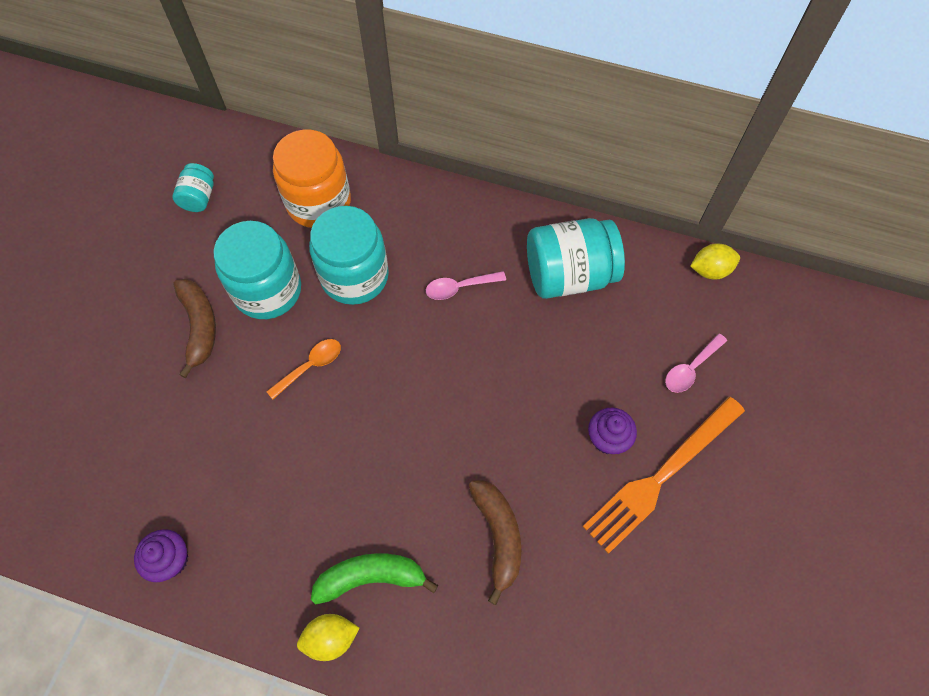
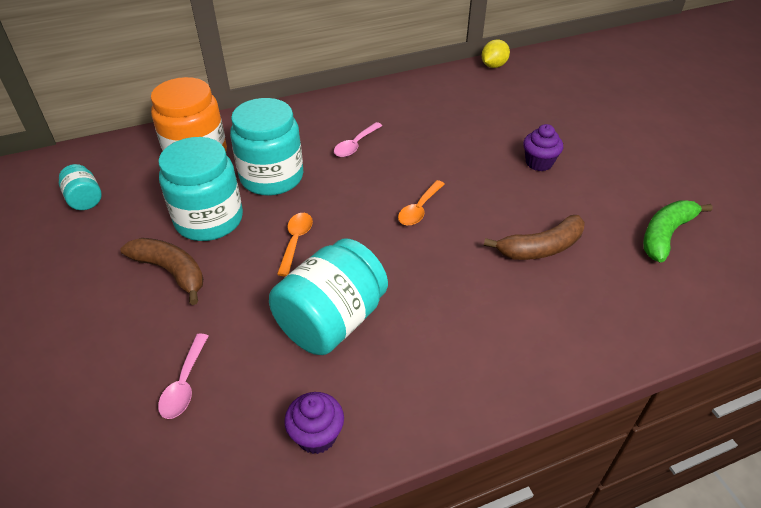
camera: 40 degrees left, 20 degrees down
(331, 638) = (508, 386): yellow lemon -> none
(371, 577) = (489, 328): green banana -> green banana (665, 234)
(440, 409) = (419, 209): none -> orange spoon
(498, 536) = (541, 248): brown banana -> brown banana turned 120 degrees clockwise
(569, 275) = (418, 105): turquoise jar -> turquoise jar (331, 321)
(661, 476) = (589, 161): orange fork -> none
(691, 368) = (540, 108): pink spoon -> pink spoon (184, 384)

